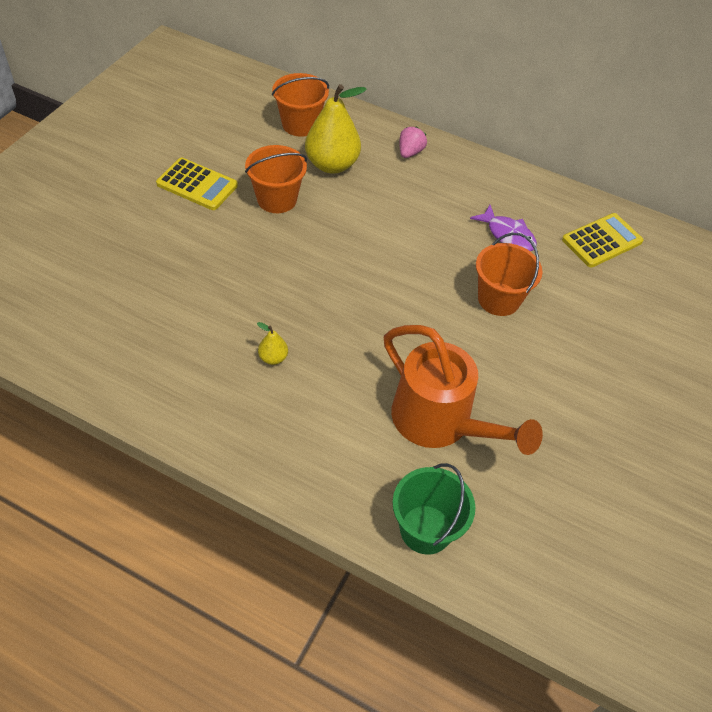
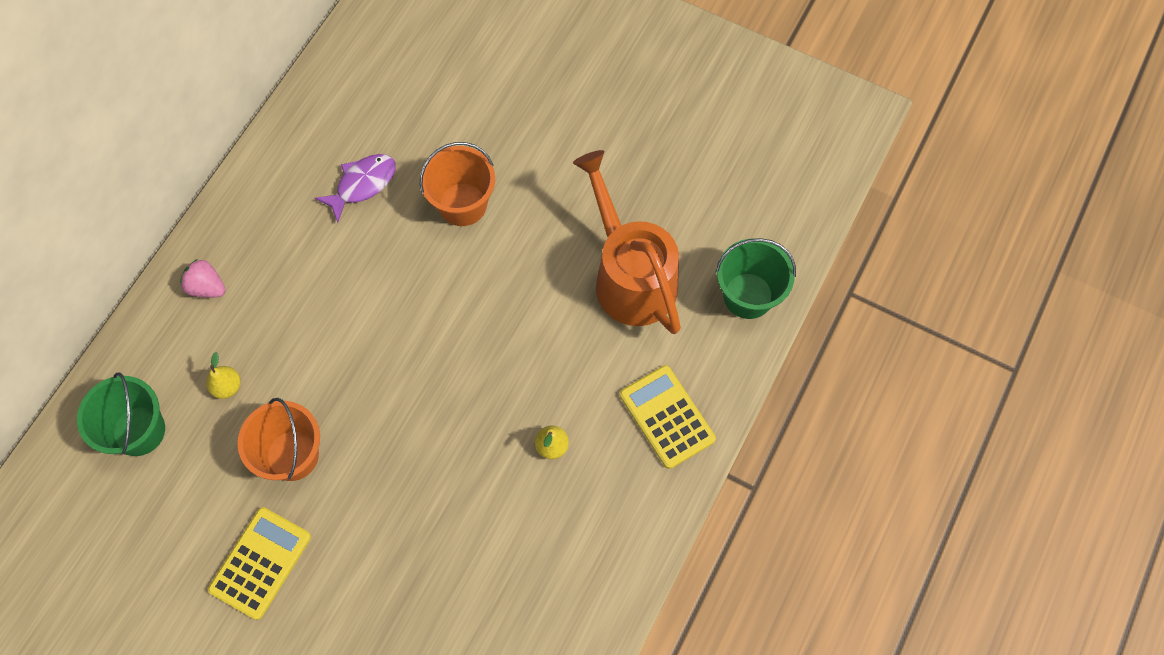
camera: 85 degrees left, 15 degrees up
(300, 124) = (139, 431): orange bucket -> green bucket
(332, 165) = (227, 386): yellow pear -> yellow pear, size x0.44
(441, 423) = (629, 275): orange watering can -> orange watering can turned 75 degrees counterclockwise
(602, 241) = (373, 86): yellow calculator -> yellow calculator (667, 417)

